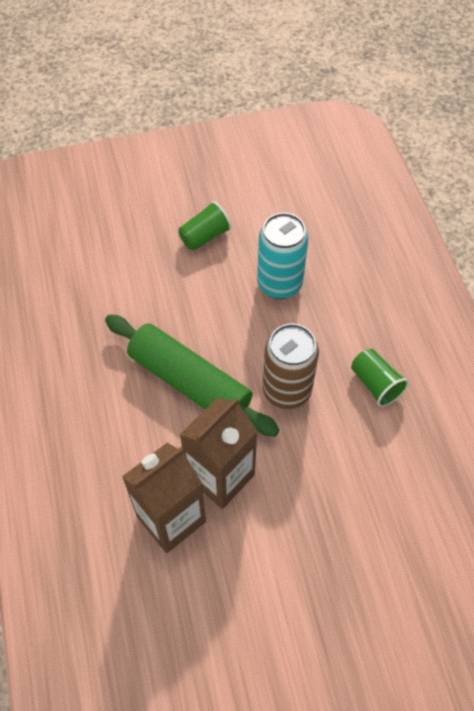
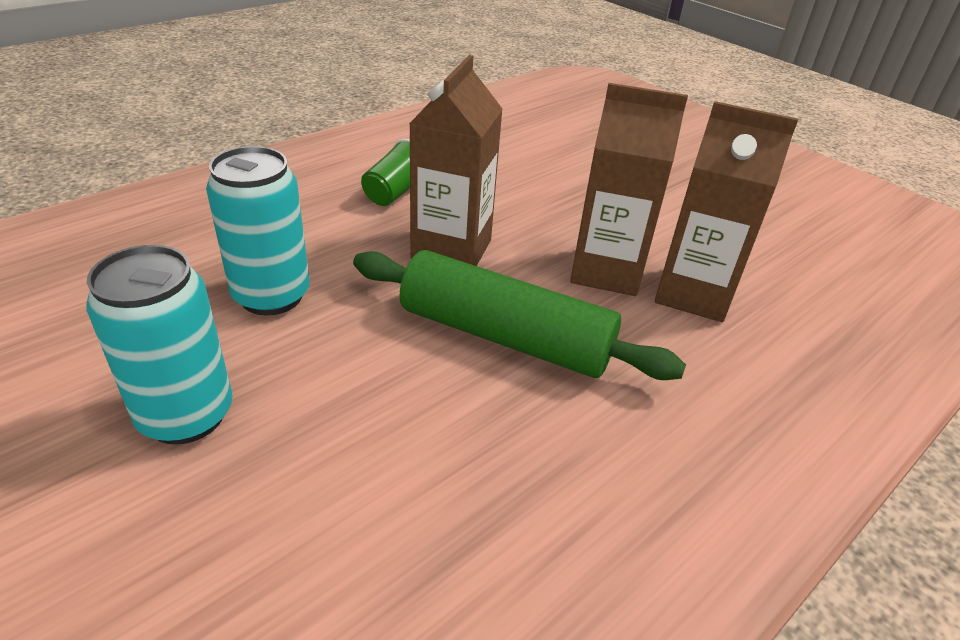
camera: 120 degrees left, 20 degrees down
(190, 382) = (505, 336): green rolling pin -> green rolling pin turned 75 degrees counterclockwise
(205, 236) = (186, 415): green cup -> turquoise can
(286, 391) = (451, 250): brown can -> brown carton

